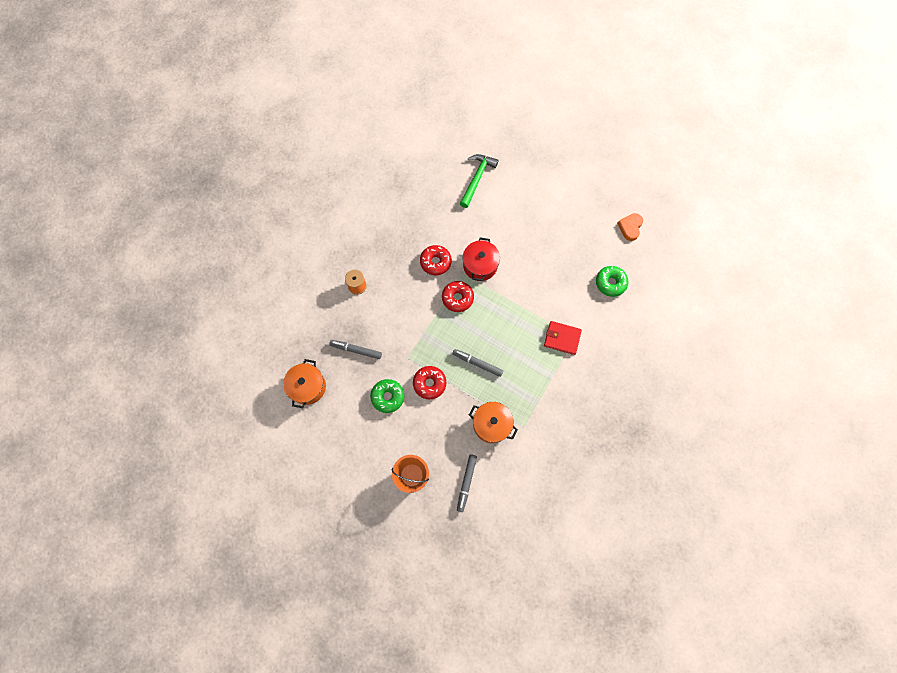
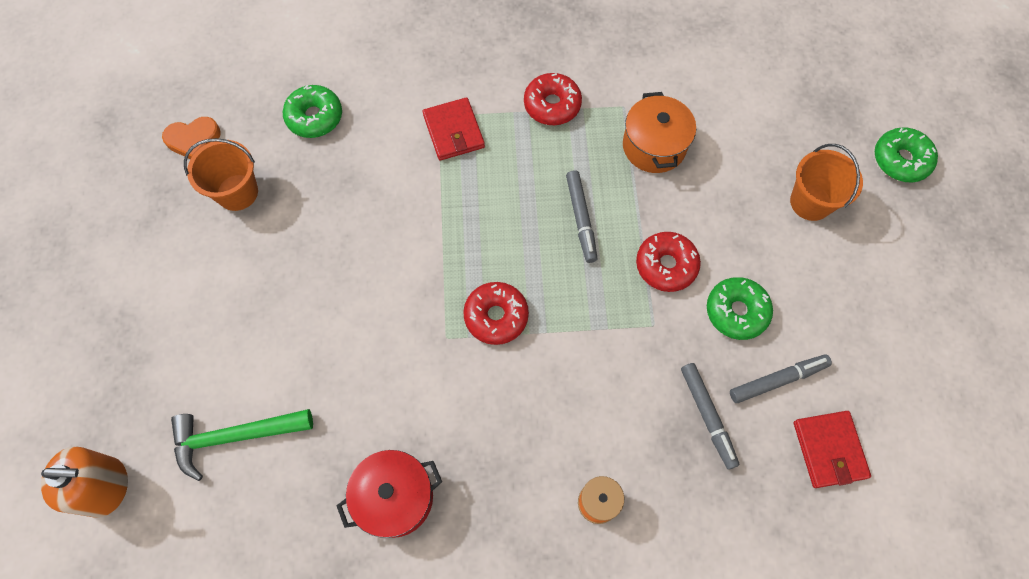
camera: 125 degrees left, 5 degrees down
(308, 387) = (829, 450): orange pot -> red wallet
(400, 541) = (901, 160): none -> green donut
(435, 262) = (455, 396): red donut -> red donut (552, 105)
(466, 483) = (757, 129): grey marker -> grey marker (778, 380)
(480, 265) = (412, 319): red pot -> red pot (395, 497)
(488, 130) = (106, 487): none -> orange soap dispenser
(589, 231) = (237, 192): none -> orange bucket

